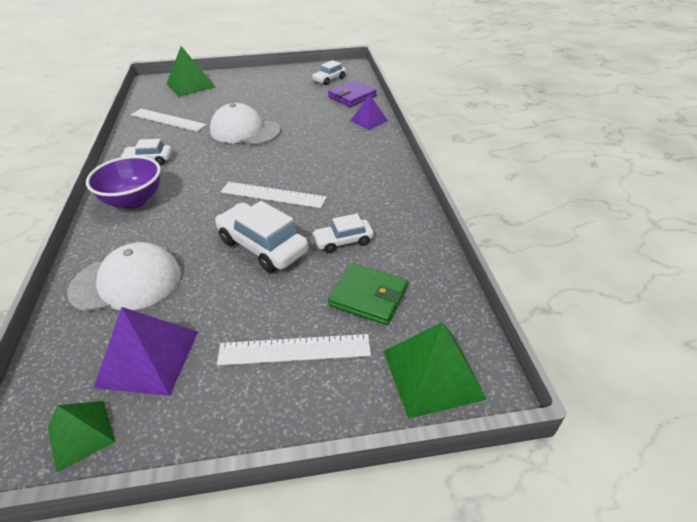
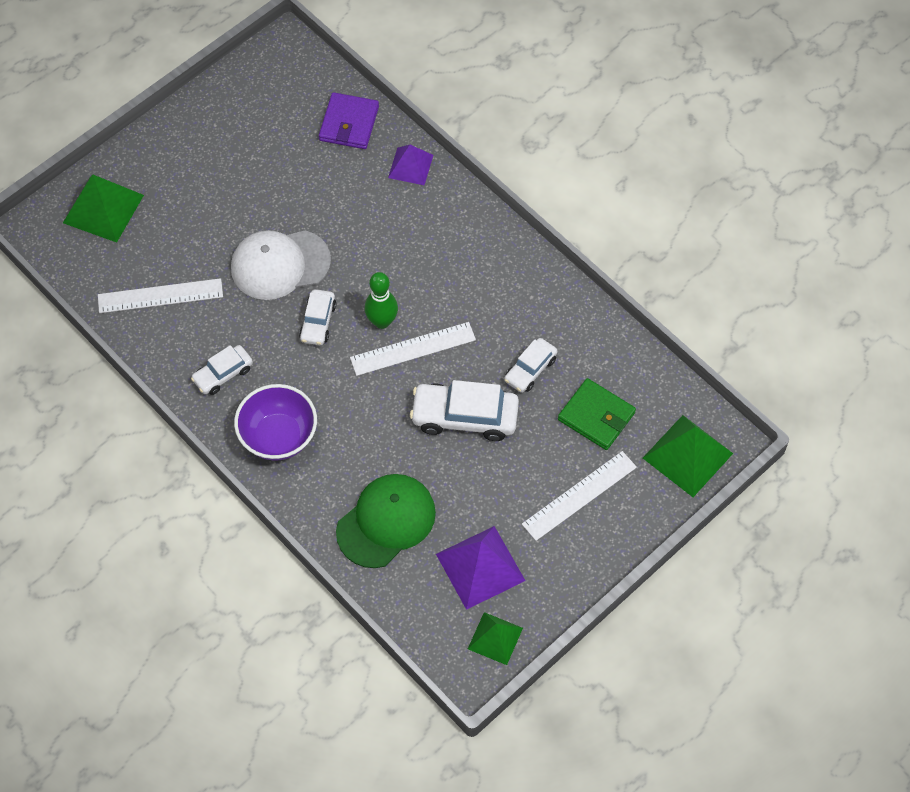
camera: 35 degrees left, 20 degrees up
(127, 282) = (386, 522): white cap -> green cap
(270, 174) = (382, 321): none -> green bowling pin
(329, 79) = (285, 97): white car -> white car (318, 322)
(368, 296) = (596, 416): green wallet -> green wallet turned 45 degrees clockwise

